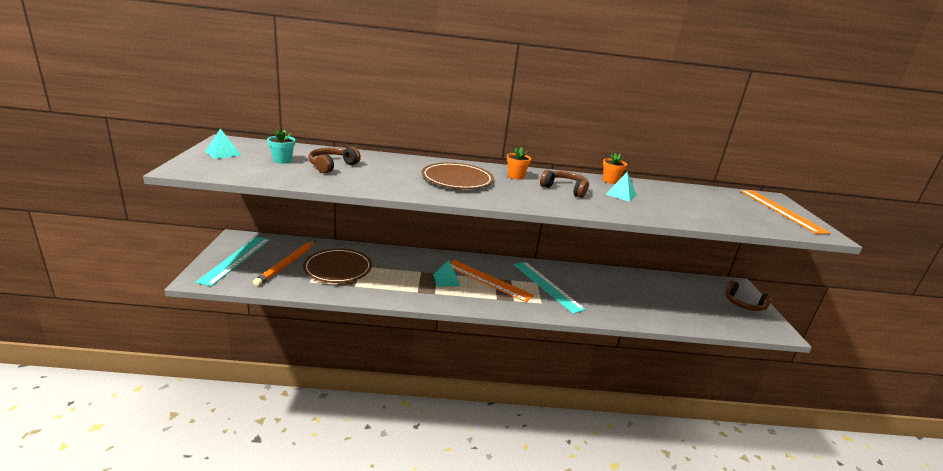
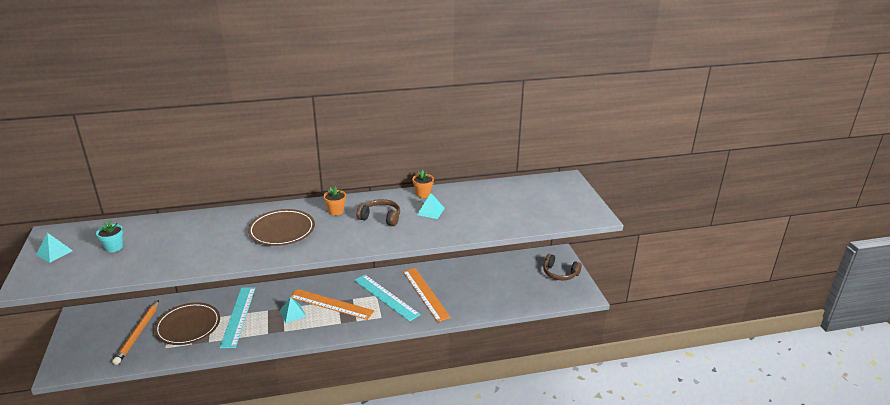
camera: 10 degrees left, 5 degrees up
(236, 259) = (87, 340): turquoise ruler -> turquoise ruler (238, 316)
(332, 166) = (163, 242): brown headphones -> none
(781, 210) = (569, 195): orange ruler -> orange ruler (425, 294)

